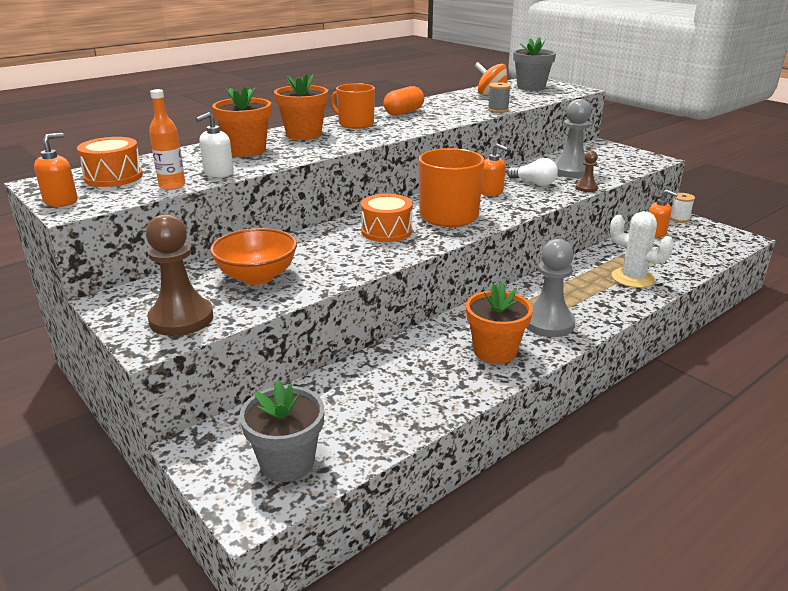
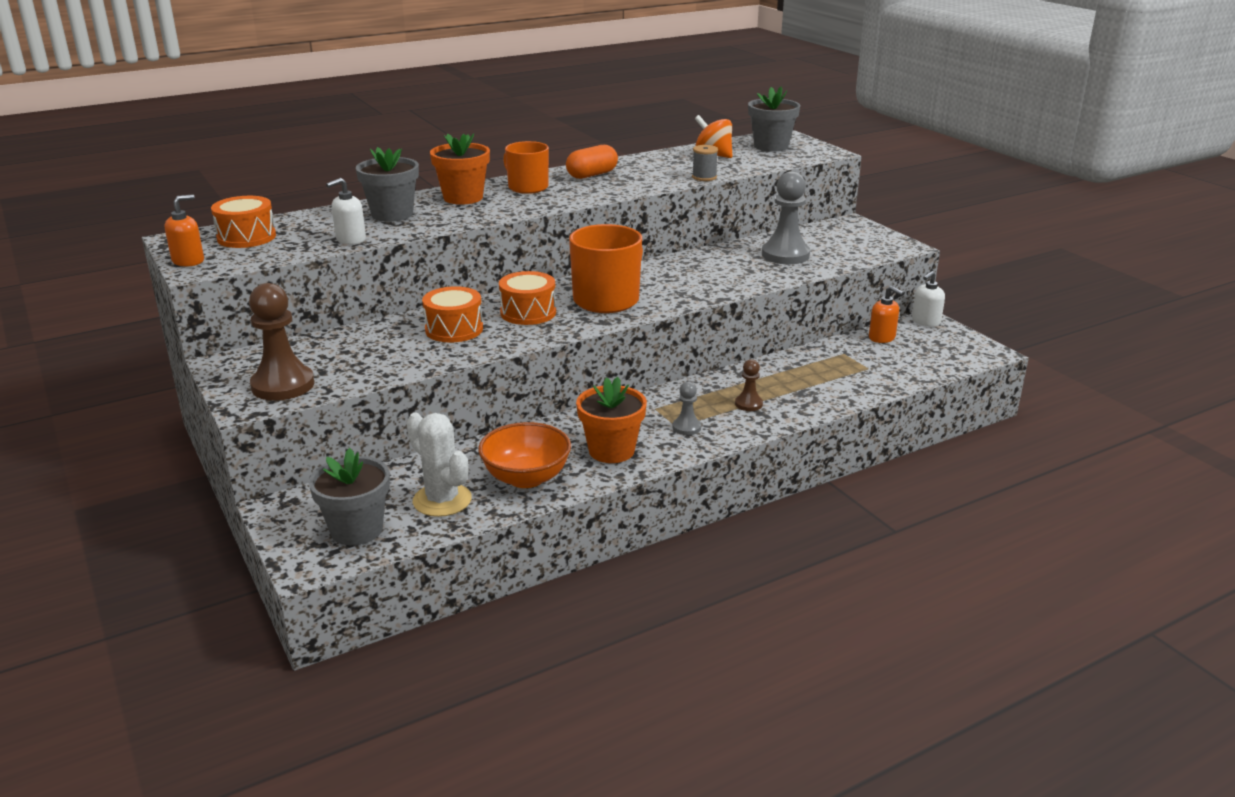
camera: 10 degrees right, 0 degrees up
(172, 186) = (299, 251): orange bottle -> none
(246, 150) = (392, 214): orange flower pot -> grey flower pot
(257, 277) = (371, 350): orange bowl -> orange bowl (526, 478)
(327, 251) = (454, 329): none -> orange drum
(491, 192) = (673, 275): orange soap dispenser -> none
(534, 183) = (730, 267): white light bulb -> none
(548, 323) = (686, 427): grey pawn -> grey pawn, size x0.51
(586, 188) = (787, 278): brown pawn -> brown pawn (748, 404)
(633, 278) = (816, 387): white cactus -> white cactus (442, 500)
(679, 218) = (925, 321): white spool -> white soap dispenser

